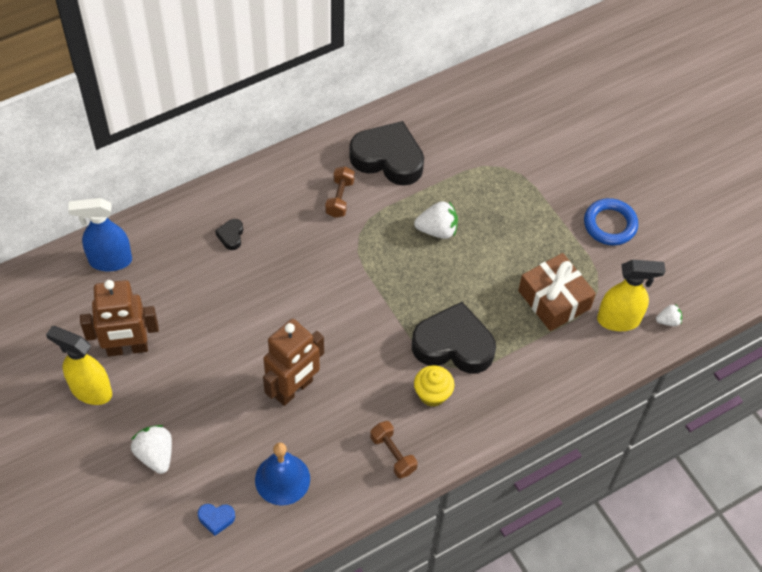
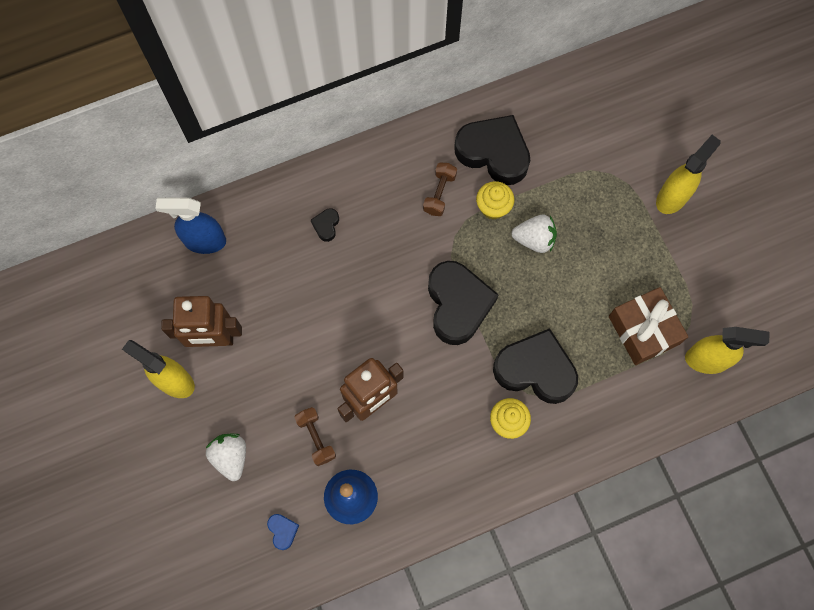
camera: 10 degrees right, 15 degrees up
(216, 519) = (283, 531): blue heart -> blue heart turned 120 degrees counterclockwise
(370, 294) = (458, 304): none -> black heart
(393, 206) = (493, 207): none -> yellow cupcake
(393, 454) = (461, 482): brown dumbbell -> brown dumbbell (316, 438)
(565, 182) = (672, 197): none -> yellow spray bottle
(610, 224) = (712, 251): blue ring -> none
(668, 321) = (757, 366): white strawberry -> none

